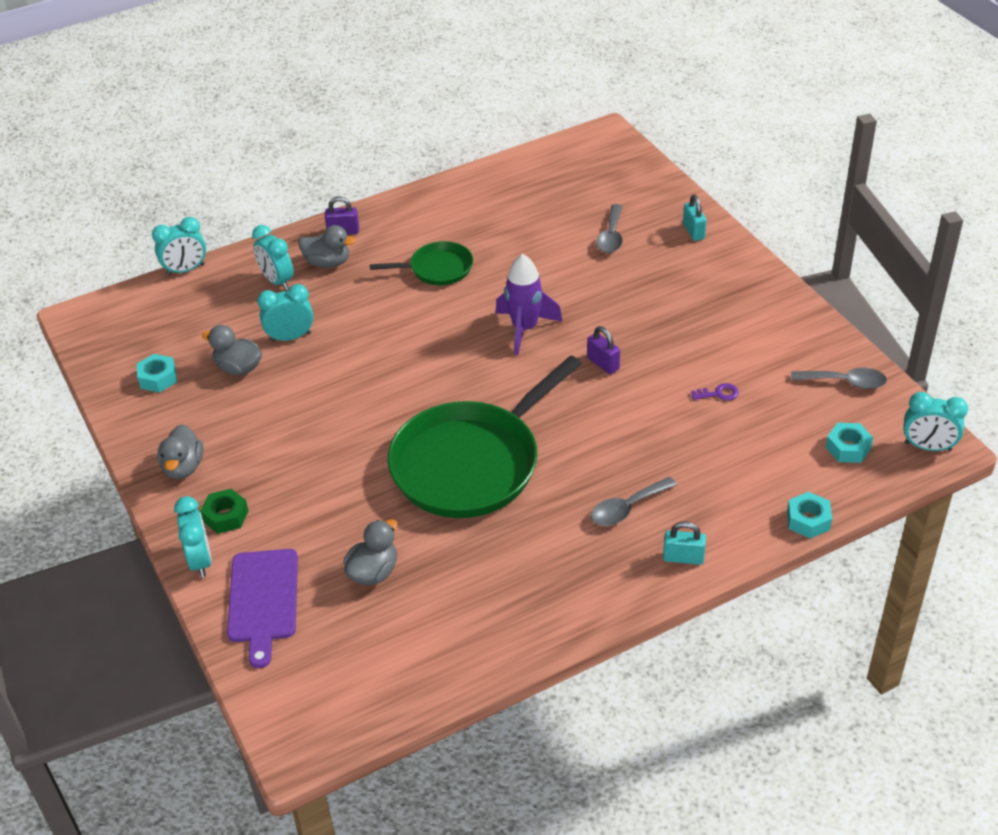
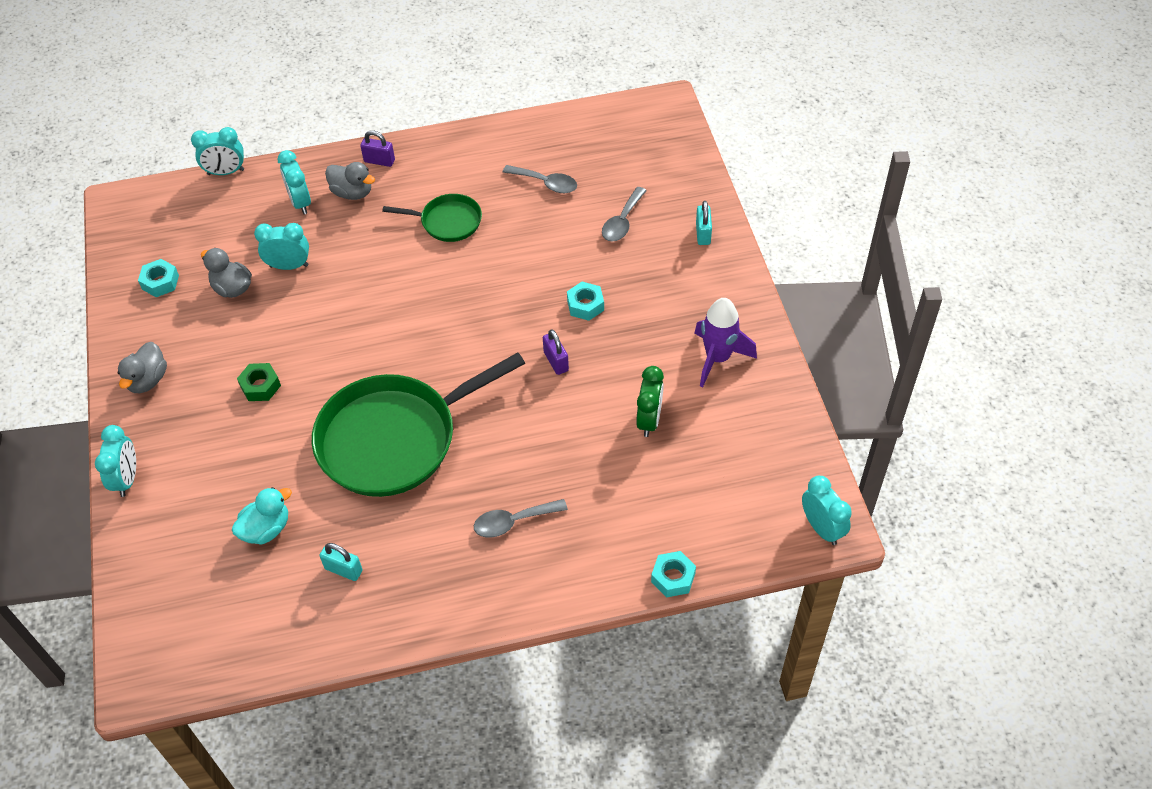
camera: 15 degrees right, 10 degrees up
(226, 516) = (164, 439): green nut -> green nut (260, 386)
(263, 600) = (163, 532): purple cutting board -> none
(373, 572) = (266, 529): grey duck -> turquoise duck
(525, 329) = (500, 306): purple rocket -> purple rocket (718, 358)
(683, 558) = (542, 587): turquoise padlock -> turquoise padlock (343, 569)
(718, 393) = (649, 420): purple key -> green clock
(845, 382) = (774, 437): grey spoon -> grey spoon (546, 183)
(848, 448) = (745, 510): turquoise nut -> turquoise nut (585, 305)
(928, 447) = (821, 528): turquoise clock -> turquoise clock turned 150 degrees counterclockwise

